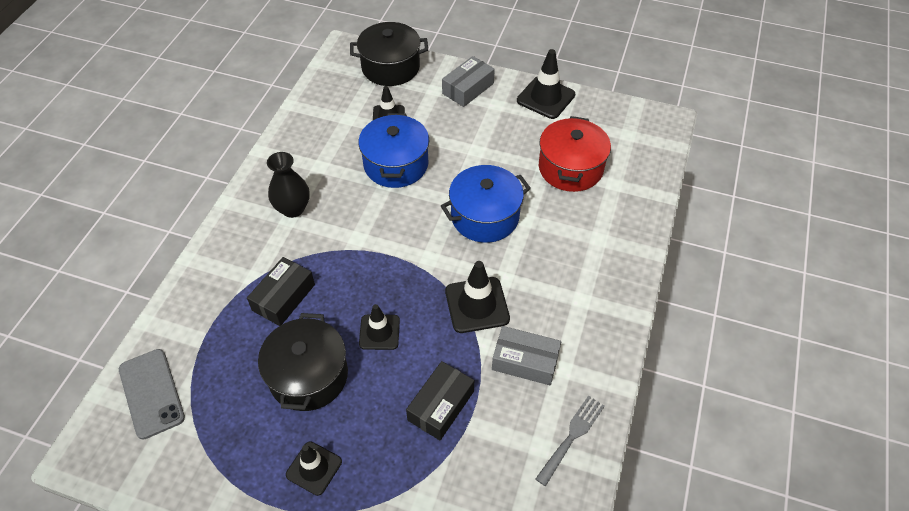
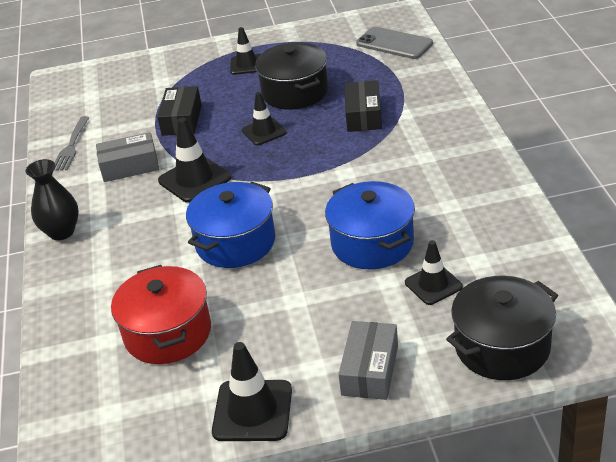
camera: 155 degrees right, 15 degrees down
(293, 209) = (430, 164): black vase -> black vase (61, 232)

